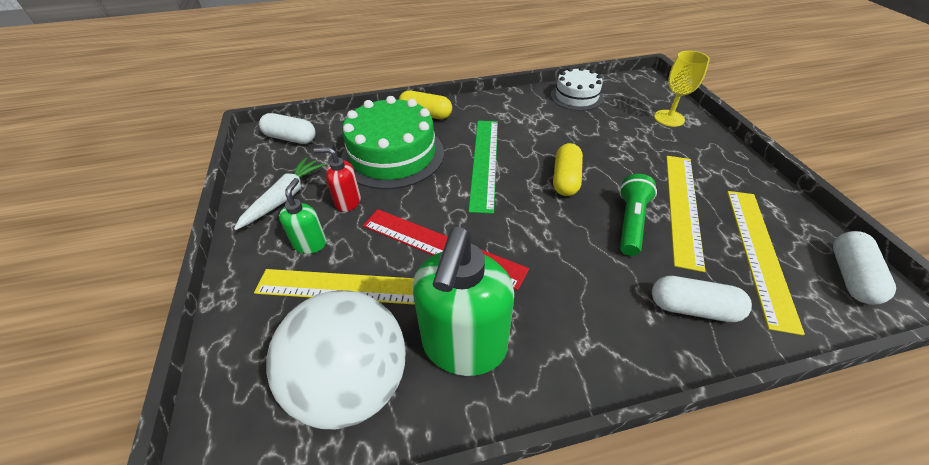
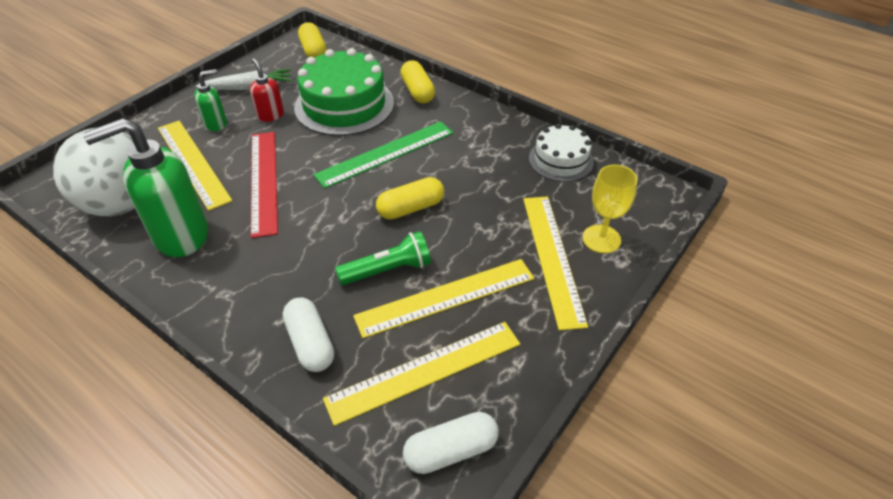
camera: 50 degrees right, 0 degrees up
(291, 138) = (313, 51): white capsule -> yellow capsule
(673, 143) = (552, 258): none -> yellow ruler

